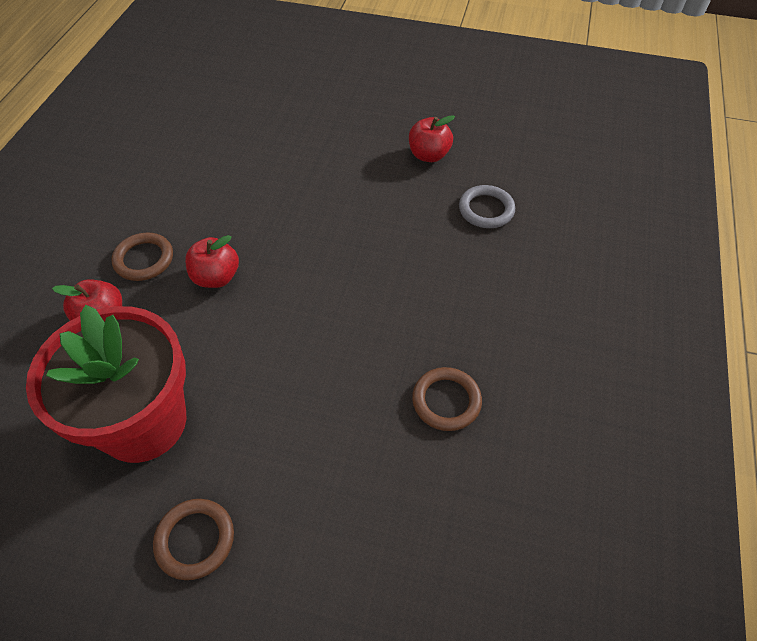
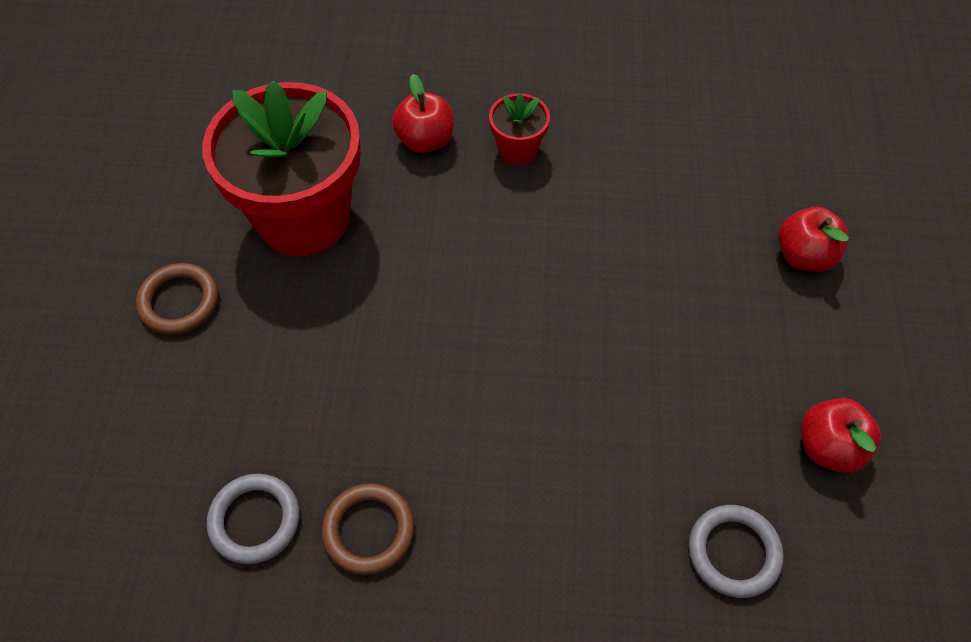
camera: 80 degrees right, 5 degrees up
(144, 259) = (517, 150): brown ring -> red flower pot
(216, 277) = (508, 228): red apple -> red apple (804, 256)
(426, 482) = (255, 520): none -> grey ring

